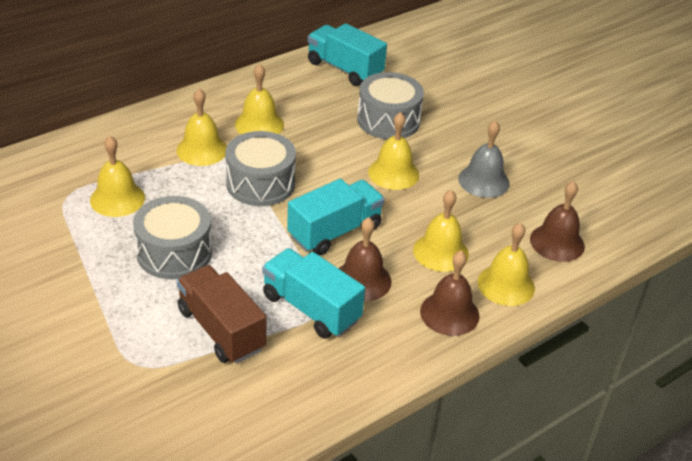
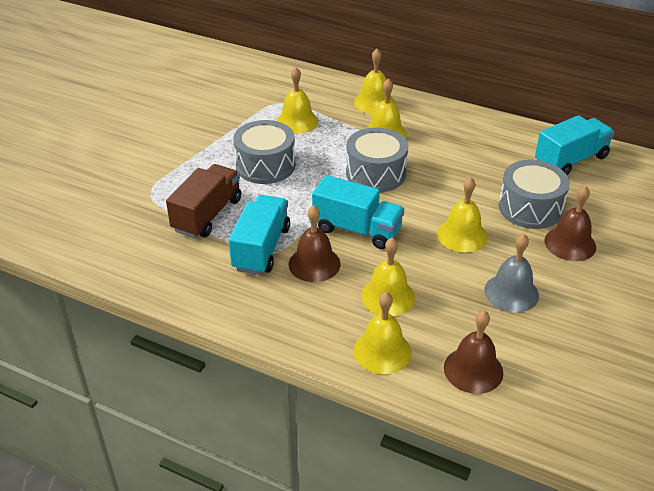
camera: 65 degrees right, 0 degrees up
(259, 124) = (444, 146): yellow bell -> yellow bell (374, 102)
(345, 69) = (570, 160): turquoise truck -> turquoise truck turned 45 degrees clockwise
(449, 313) = (316, 326): brown bell -> brown bell (570, 243)

